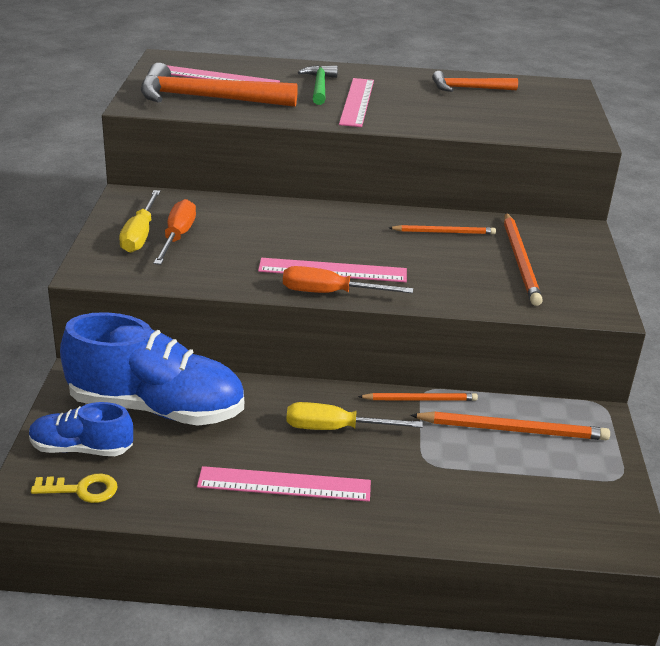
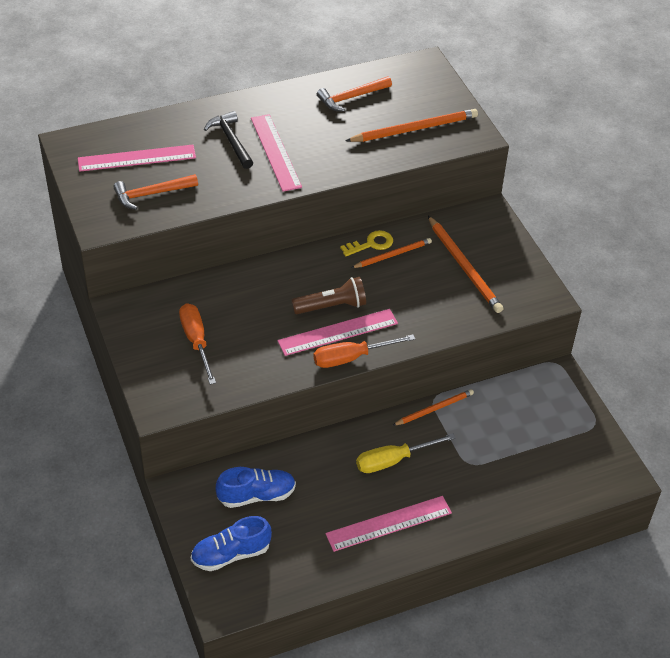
camera: 25 degrees left, 15 degrees up
(82, 490) = (258, 587): yellow key -> yellow key (371, 244)
(140, 235) = (165, 351): yellow screwdriver -> none
(156, 408) = (256, 495): blue shoe -> blue shoe, size x0.54
(207, 98) = (151, 194): orange hammer -> orange hammer, size x0.57
(319, 87) = (231, 140): green hammer -> black hammer
(343, 250) = (331, 306): none -> brown flashlight
(513, 430) = (510, 411): orange pencil -> orange pencil (414, 129)

